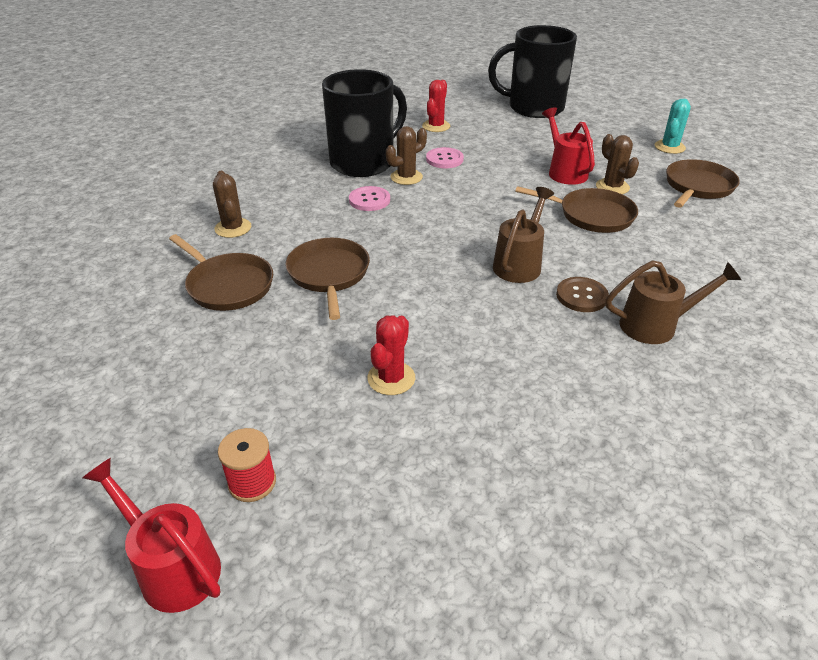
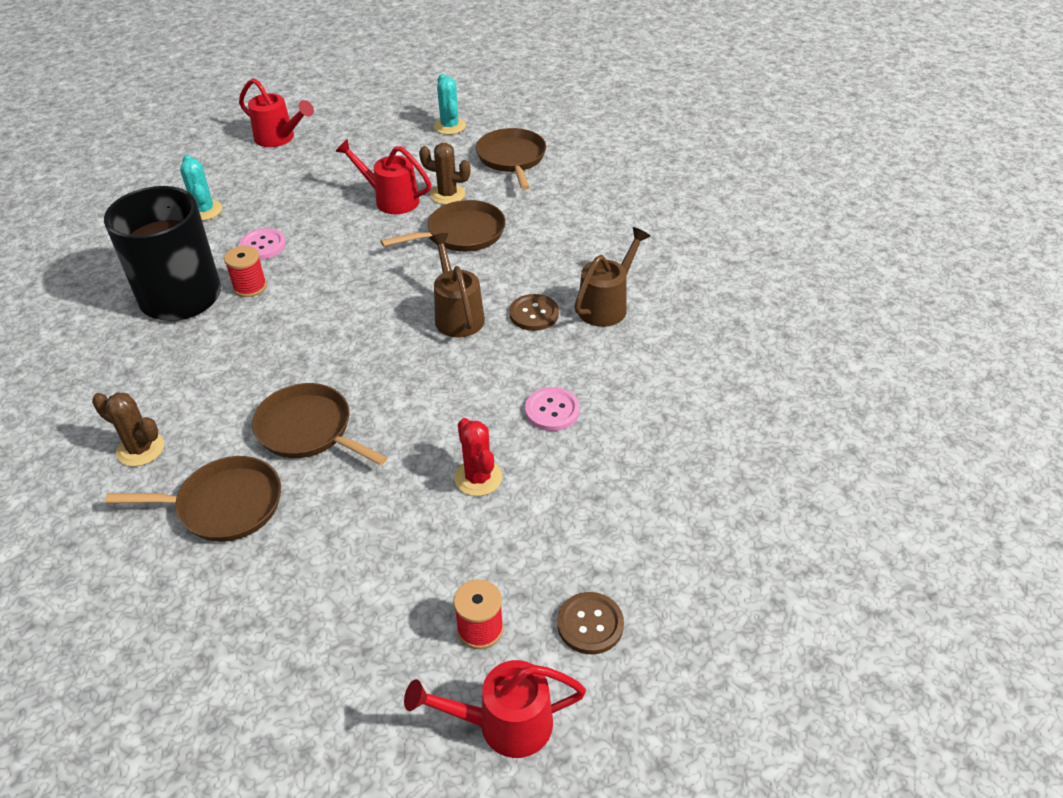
camera: 45 degrees left, 5 degrees up
(327, 553) = (590, 624): none -> brown button
(369, 200) = (245, 333): pink button -> pink button (552, 410)
(406, 177) = (250, 287): brown cactus -> red spool
(436, 126) = (204, 210): red cactus -> turquoise cactus
(533, 108) = (279, 138): black mug -> red watering can

